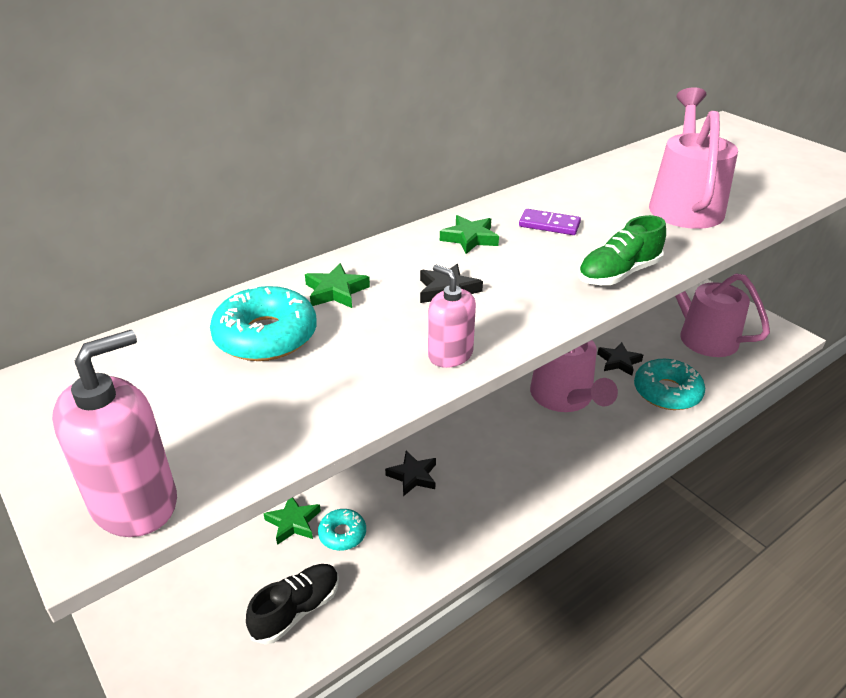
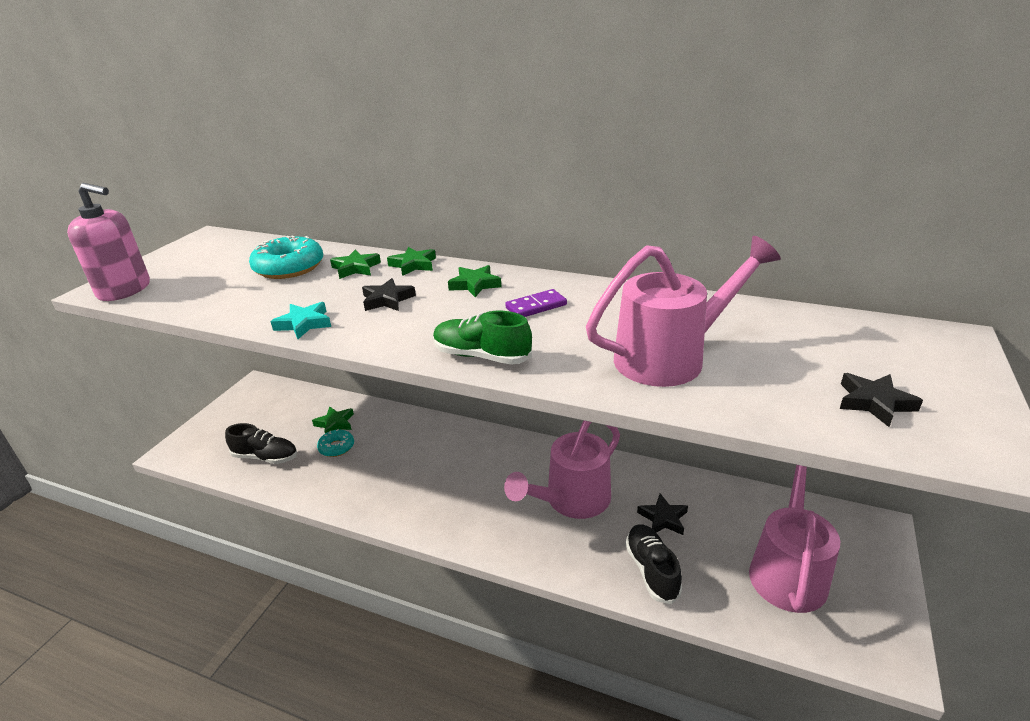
camera: 60 degrees right, 5 degrees down
(376, 256) = (413, 265): none -> green star
(413, 476) = (410, 454): black star -> black star (874, 402)
(450, 354) = (304, 324): pink soap dispenser -> turquoise star
(549, 225) = (536, 306): purple domino -> purple domino turned 75 degrees clockwise
(667, 392) = (651, 570): turquoise donut -> black shoe

